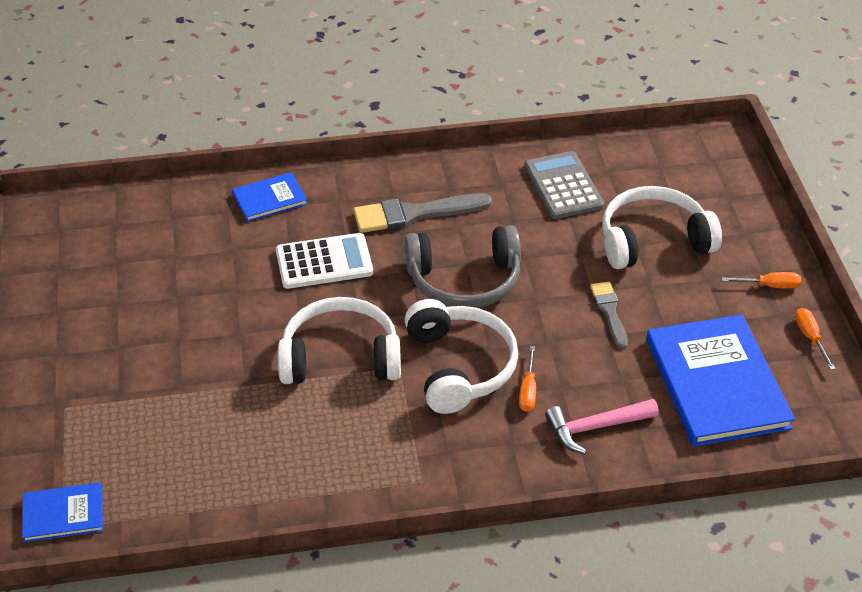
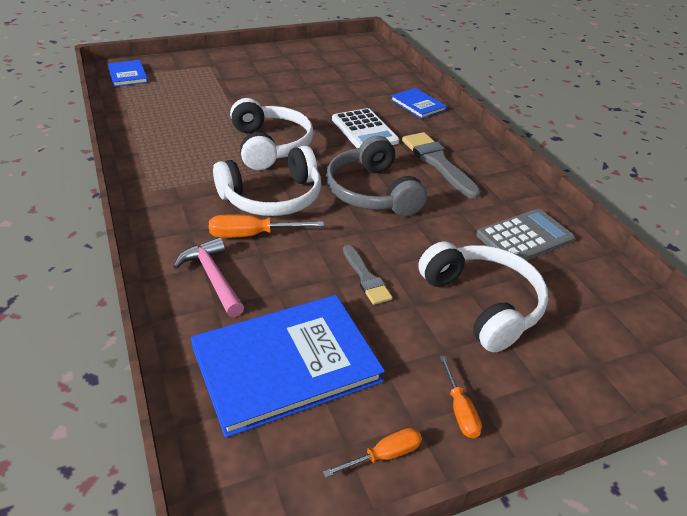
camera: 75 degrees right, 5 degrees down
(528, 390) = (252, 235): orange screwdriver -> orange screwdriver, size x1.52
(609, 312) = (366, 278): grey brush -> grey brush turned 90 degrees clockwise

